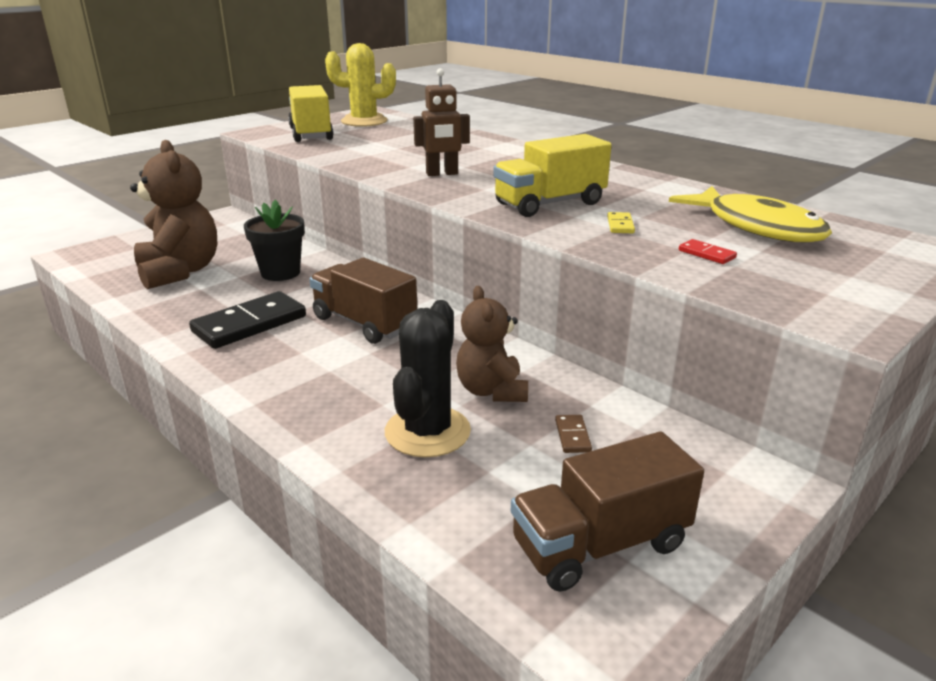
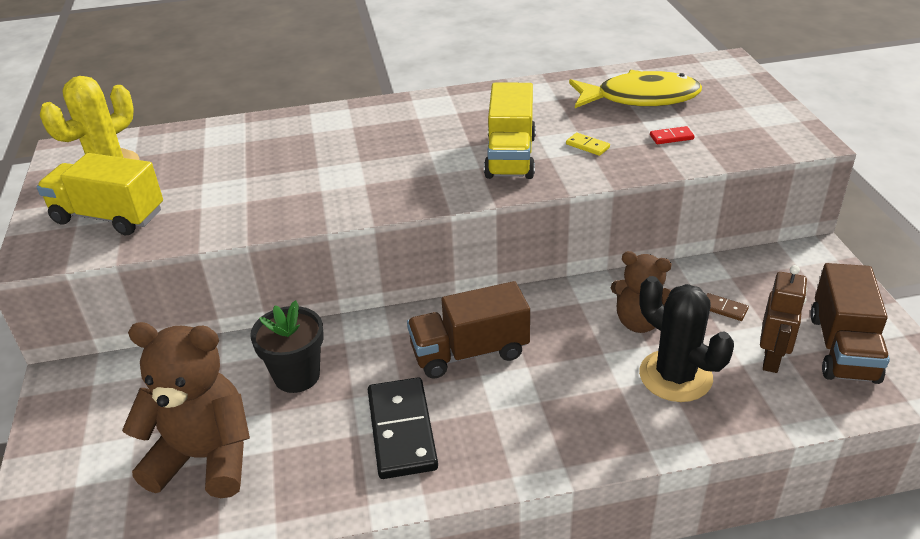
camera: 55 degrees left, 10 degrees up
(442, 174) = (368, 180): brown robot -> brown robot (772, 359)

